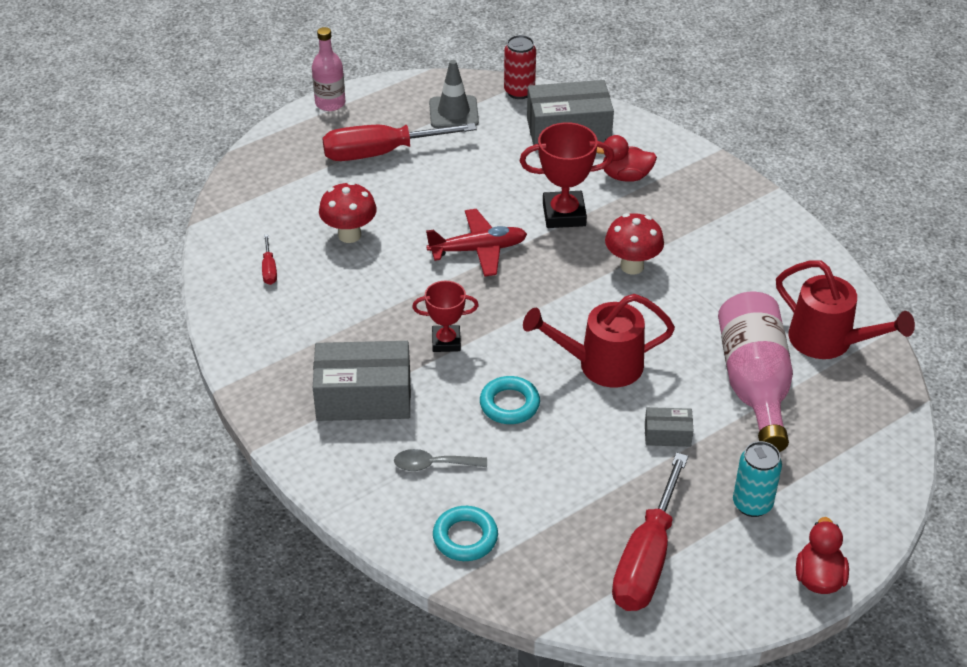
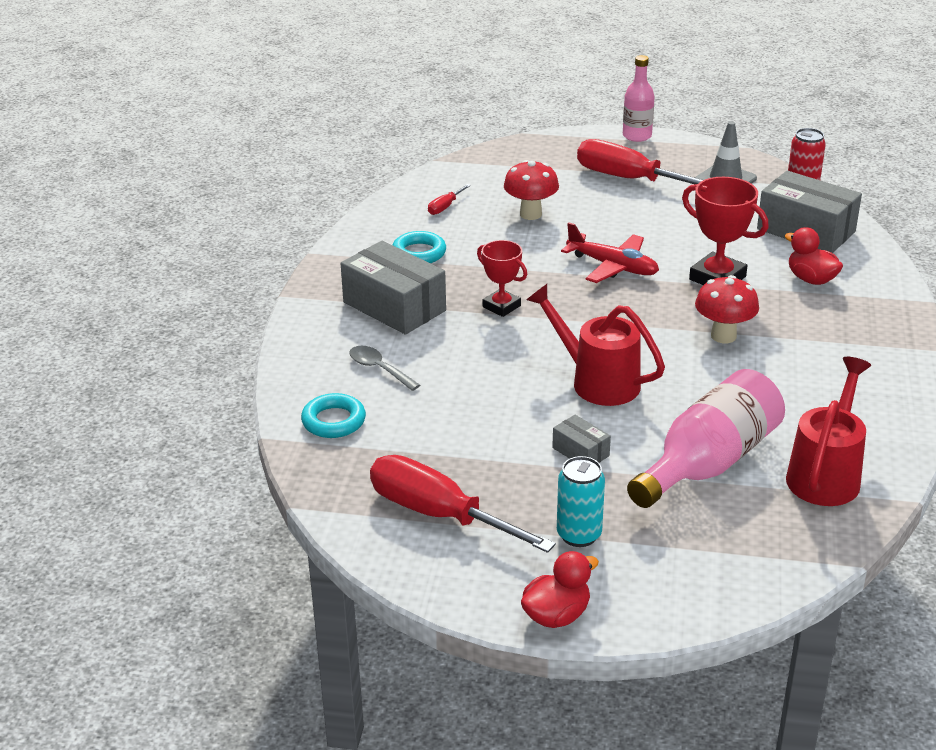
camera: 45 degrees right, 10 degrees down
(509, 404) = (488, 366): turquoise ring -> turquoise ring (419, 253)
(646, 559) = (439, 514): red screwdriver -> red screwdriver turned 60 degrees clockwise
(829, 342) = (826, 474): red watering can -> red watering can turned 150 degrees counterclockwise

